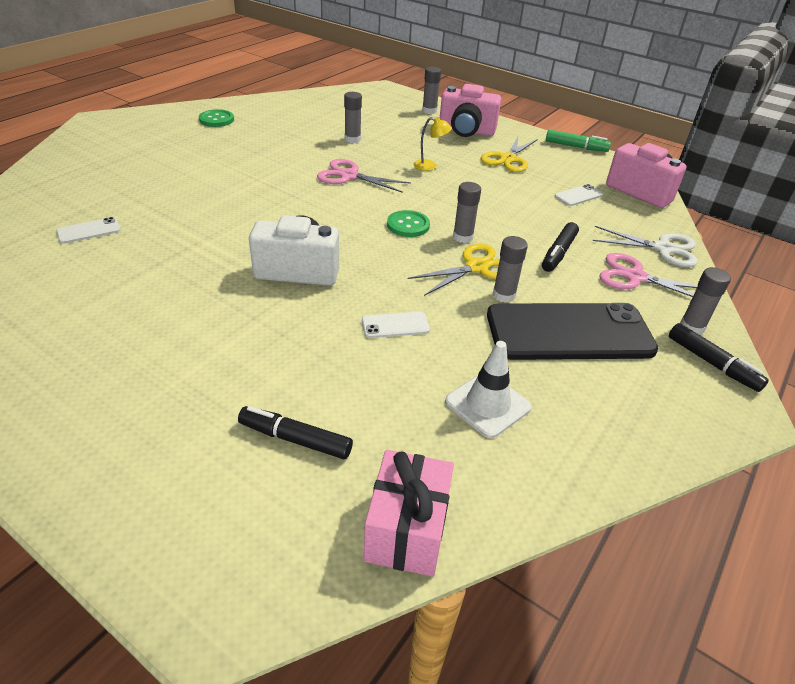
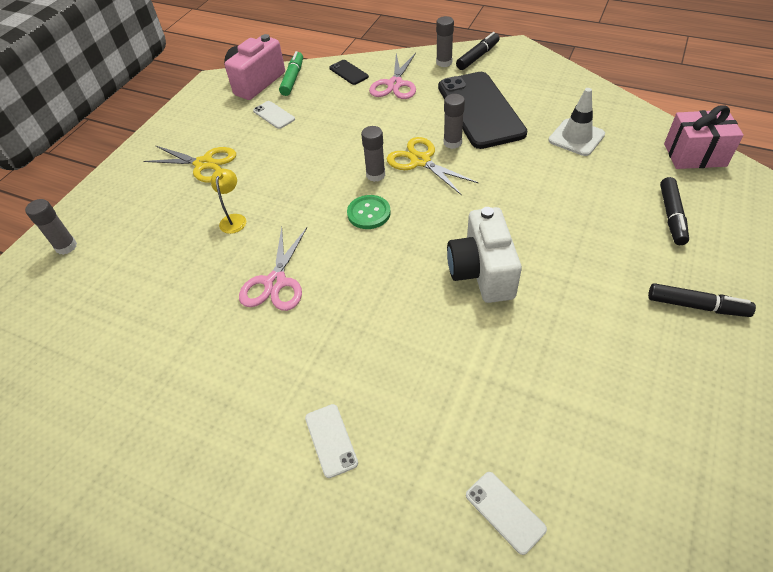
camera: 95 degrees left, 10 degrees up
(216, 119) = (107, 510): green button -> none
(352, 139) = (169, 305): grey glue stick -> none
(395, 325) = (523, 193): white phone -> white phone (331, 440)
(466, 131) = (132, 204): pink camera -> none
(558, 253) = (378, 120): black marker -> black marker (696, 306)
(575, 147) = (166, 121): green marker -> green marker (292, 79)
(663, 248) = (348, 72): white scissors -> black phone

